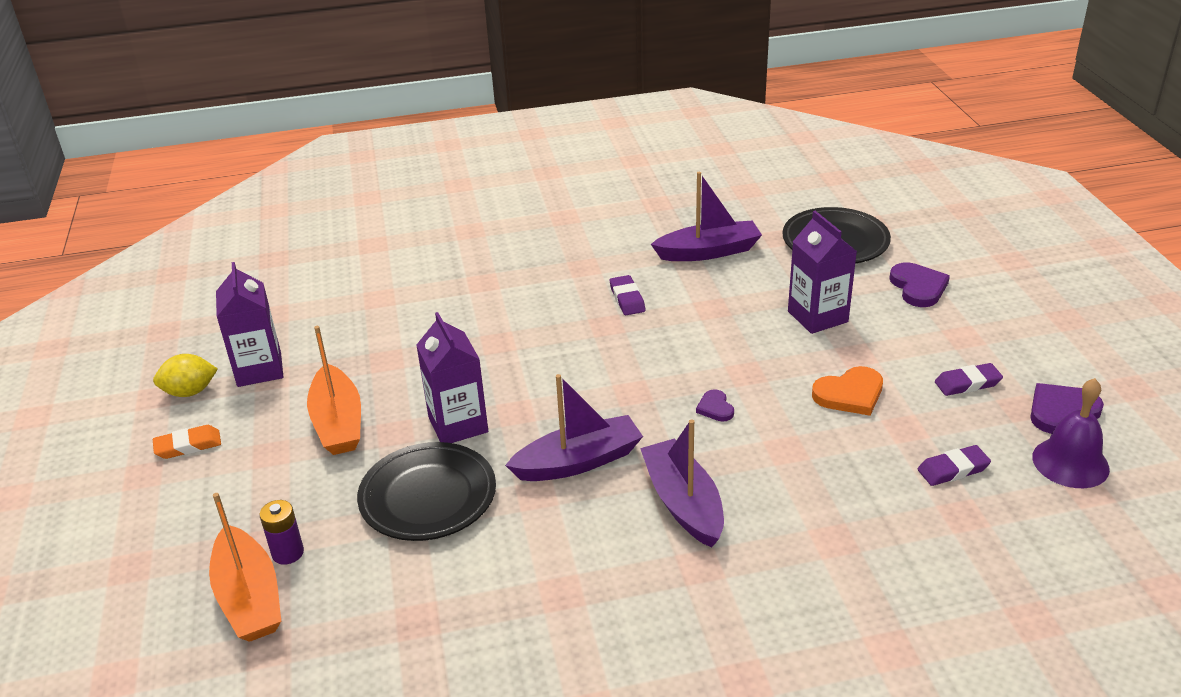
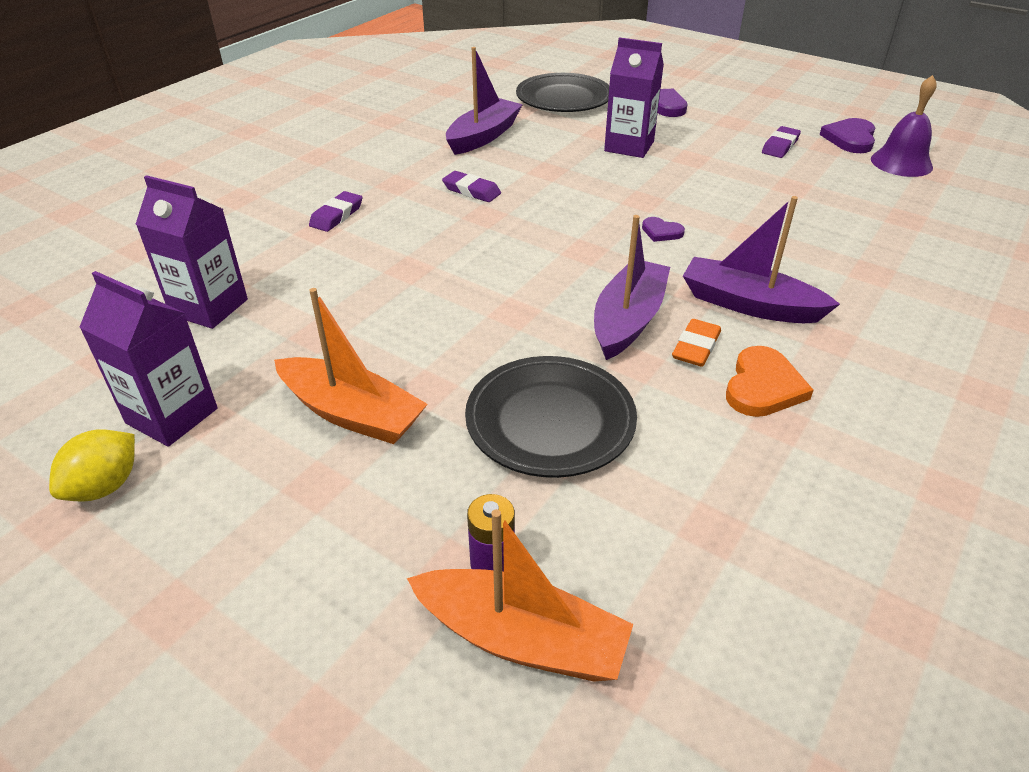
camera: 45 degrees left, 5 degrees up
(188, 445) = (191, 541): orange eraser -> orange eraser (696, 347)
(458, 425) = (479, 349): purple carton -> purple carton (209, 307)
(850, 394) = (728, 182): orange heart -> orange heart (763, 386)
(953, 469) = (857, 196): purple eraser -> purple eraser (336, 215)

